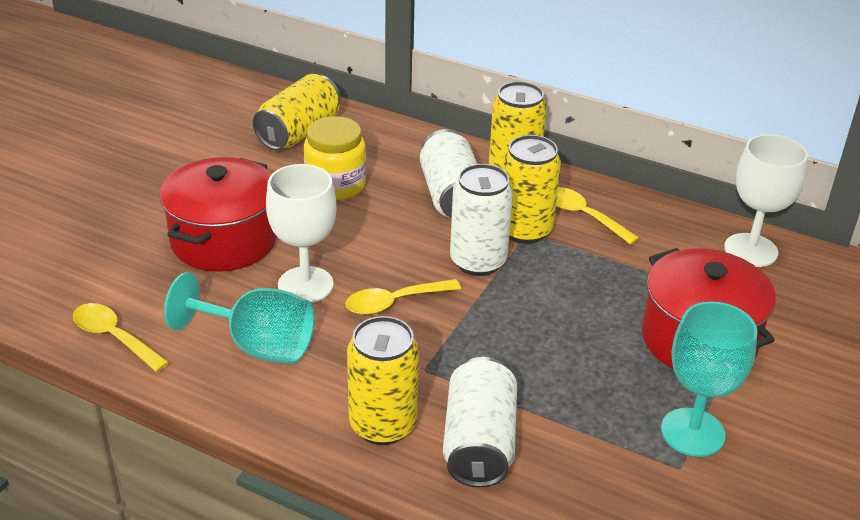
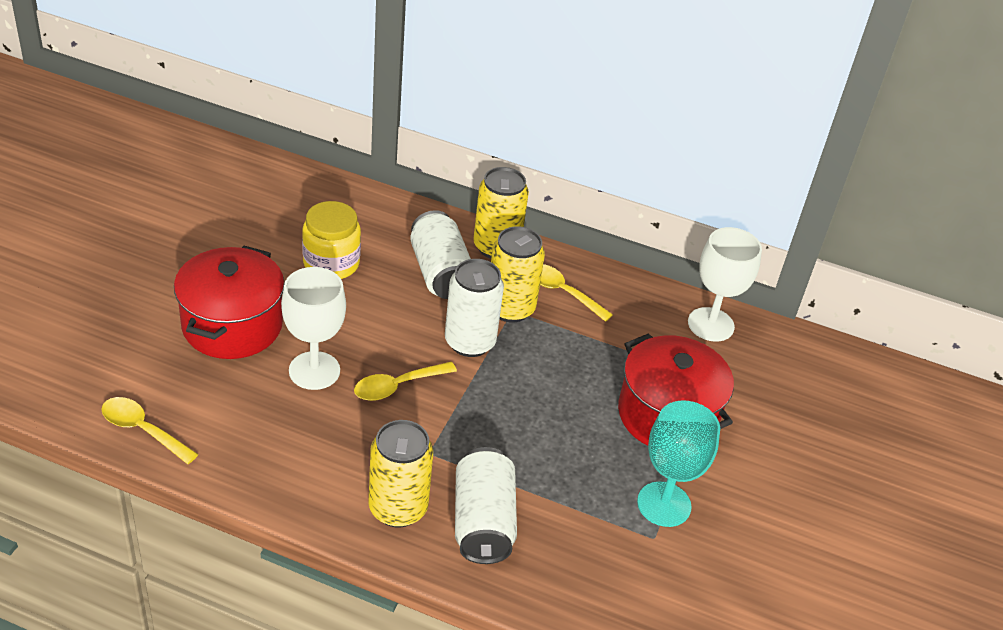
camera: 10 degrees left, 5 degrees up
(257, 345) = (277, 434): turquoise goblet -> none
(299, 132) = (290, 205): yellow can -> none

